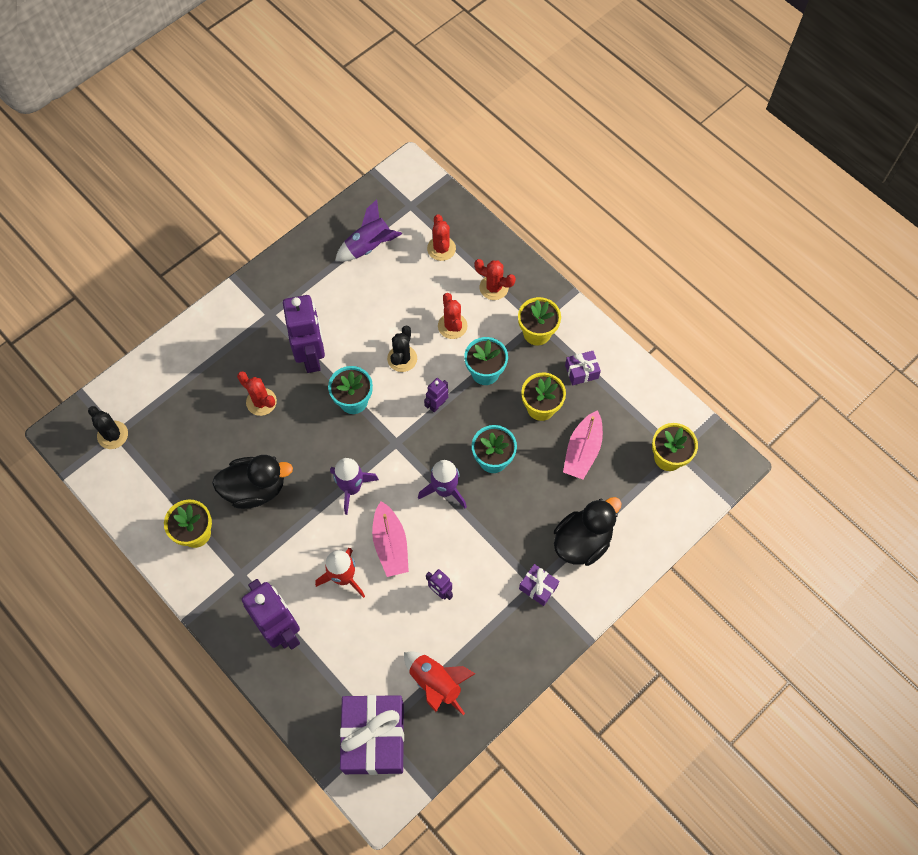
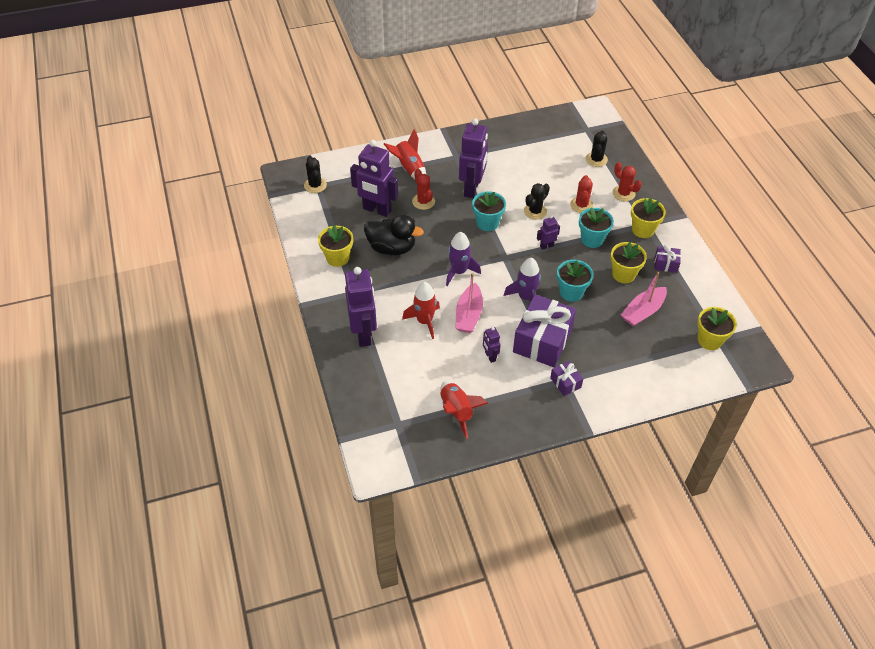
camera: 25 degrees right, 15 degrees down
(209, 440) = (377, 210): none -> purple robot
(220, 358) = (409, 168): none -> red rocket
(369, 246) = (545, 142): purple rocket -> none
(374, 738) = (393, 427): purple gift -> purple gift (542, 340)
(441, 248) = (596, 159): red cactus -> black cactus
(582, 541) = (614, 367): black duck -> none

